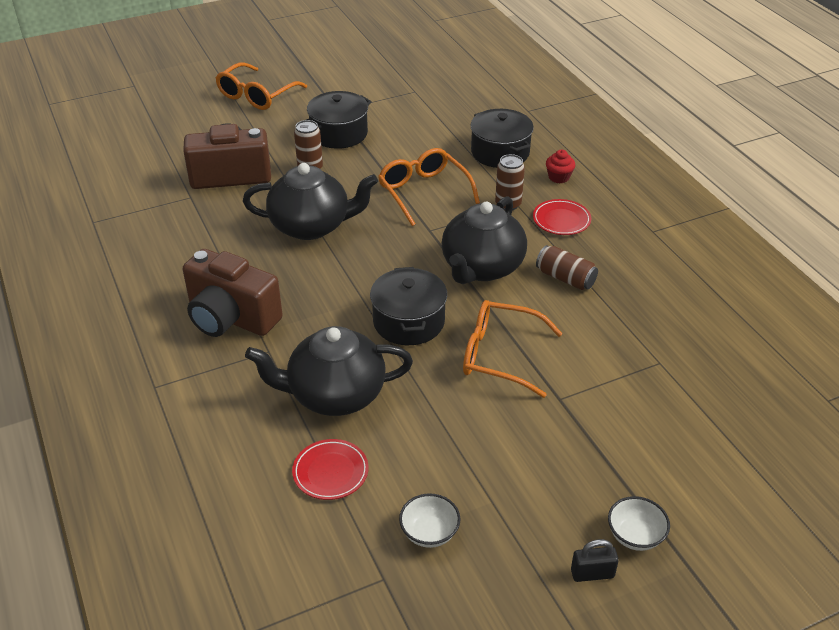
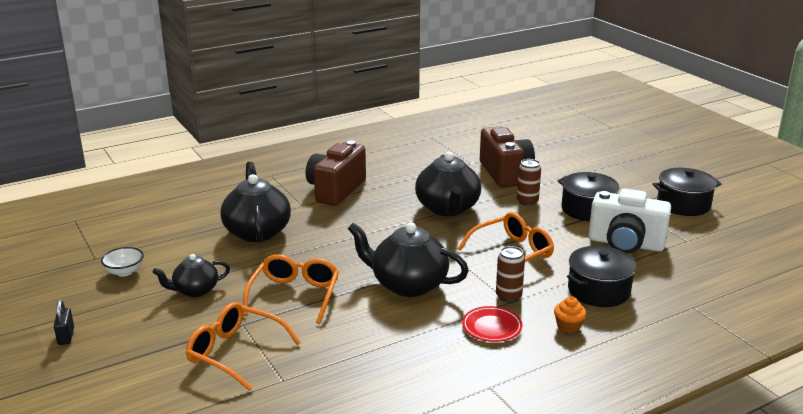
camera: 85 degrees right, 15 degrees down
(256, 95) = (627, 171): orange glasses -> orange glasses (235, 353)
(330, 472) = (186, 235): red plate -> none
(409, 321) = (334, 254): black pot -> black pot (683, 204)
(415, 124) = (625, 244): none -> white camera
(484, 448) = (195, 290): none -> black teapot
(559, 177) = (568, 326): red cupcake -> orange cupcake
(565, 278) = (399, 328): brown can -> none
(635, 536) = (92, 357): white bowl -> none

